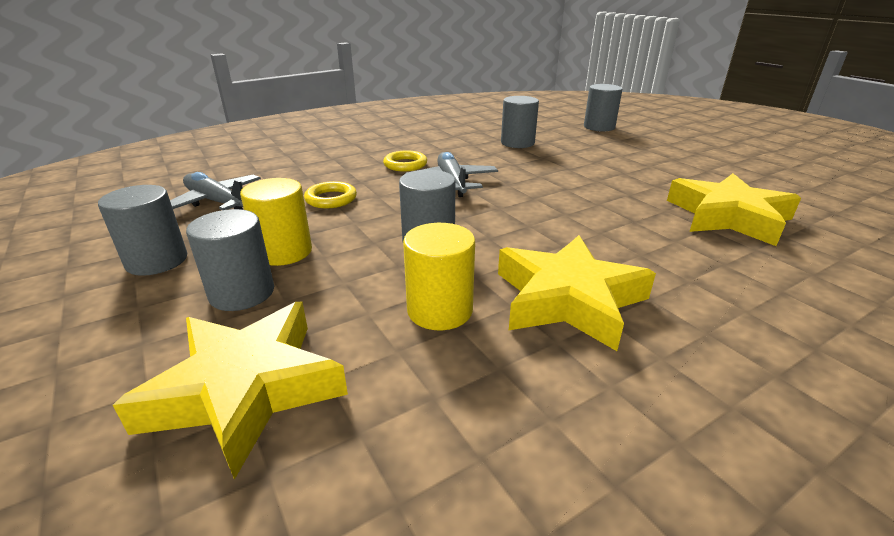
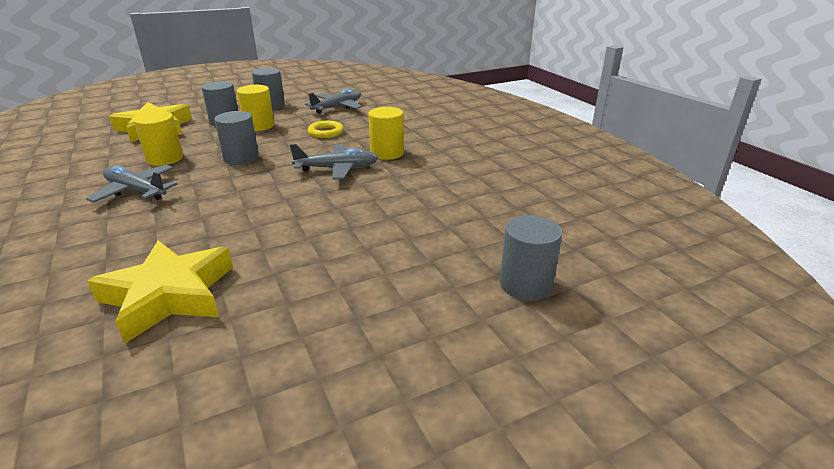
camera: 95 degrees right, 0 degrees up
(405, 164) = (387, 153): yellow ring -> yellow cylinder
(517, 143) = (444, 208): grey cylinder -> none
(568, 299) = (136, 191): yellow star -> grey plane

